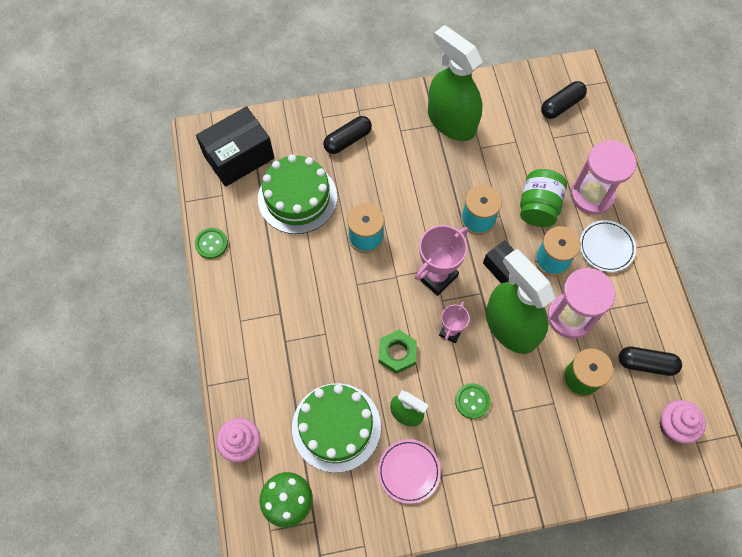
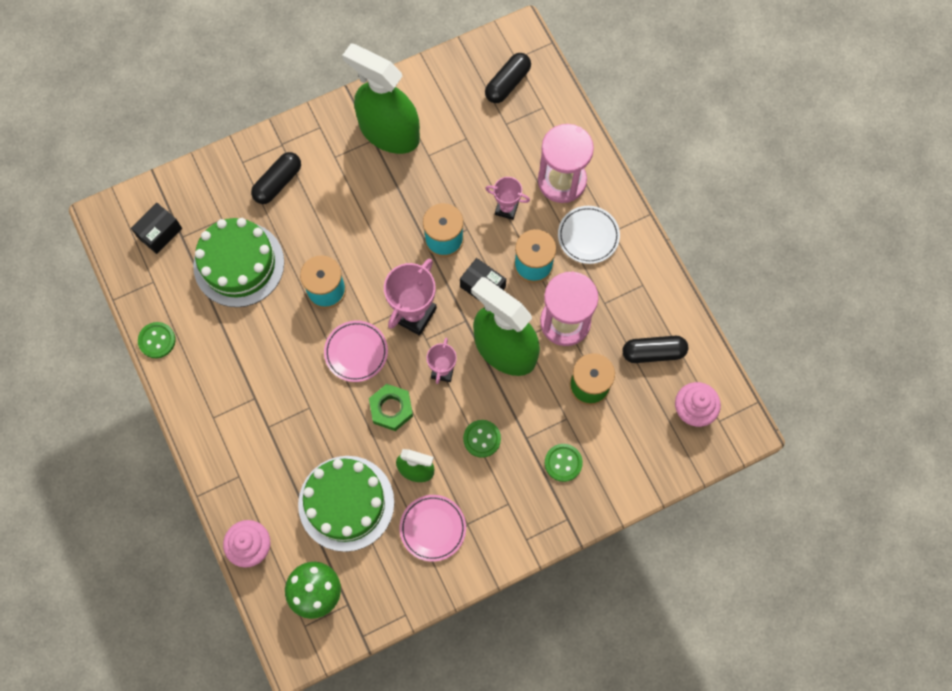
camera: 15 degrees left, 5 degrees up
(239, 157) = (160, 233): black box -> black box, size x0.55
(378, 296) = (356, 352): none -> pink plate
(538, 207) = (506, 208): green jar -> pink trophy
(542, 443) = (563, 463): none -> green button

